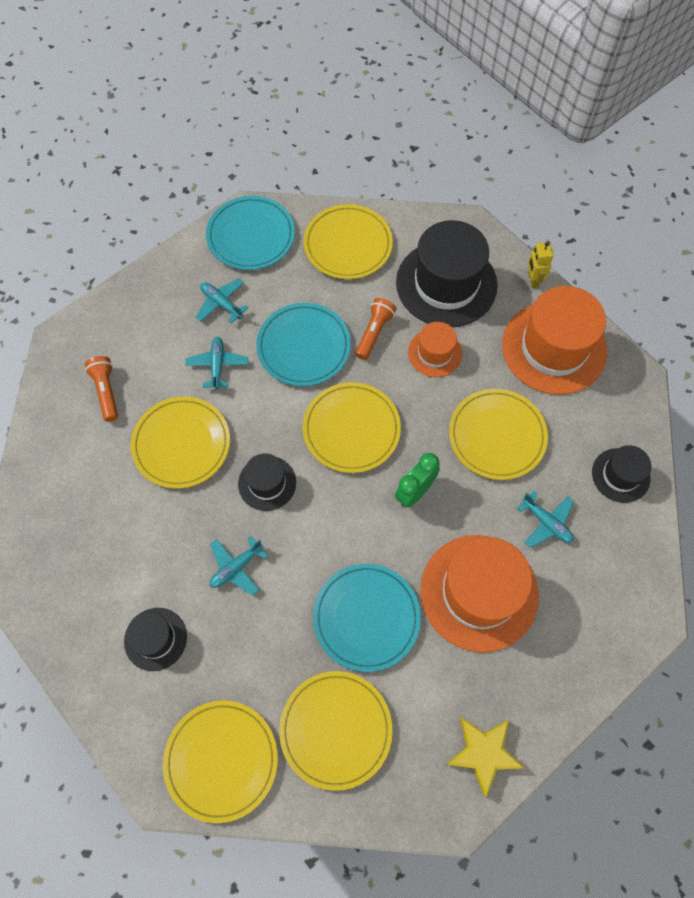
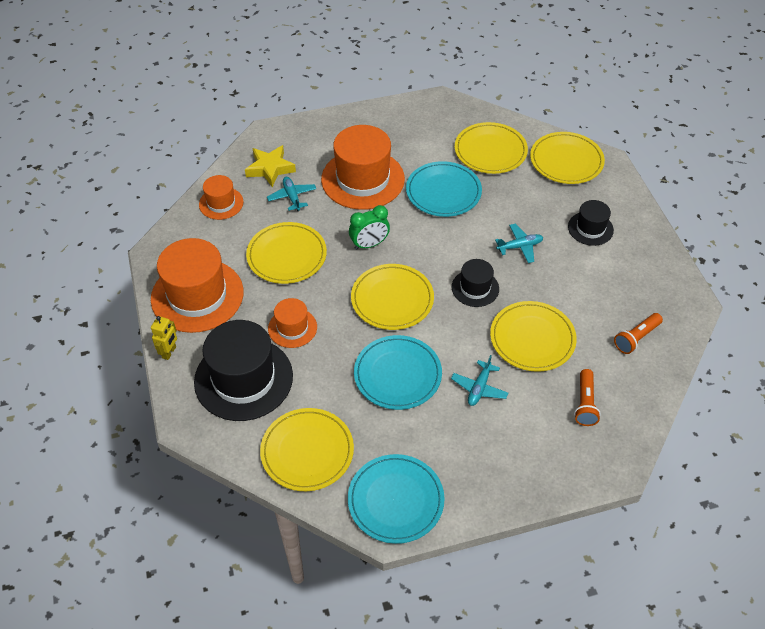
camera: 155 degrees left, 15 degrees down
(221, 303) = (453, 442): turquoise plane -> none
(374, 332) = (331, 363): orange flashlight -> orange flashlight (636, 338)
(483, 753) = (409, 115): yellow star -> yellow star (270, 168)
(620, 475) = (221, 203): black hat -> orange hat

